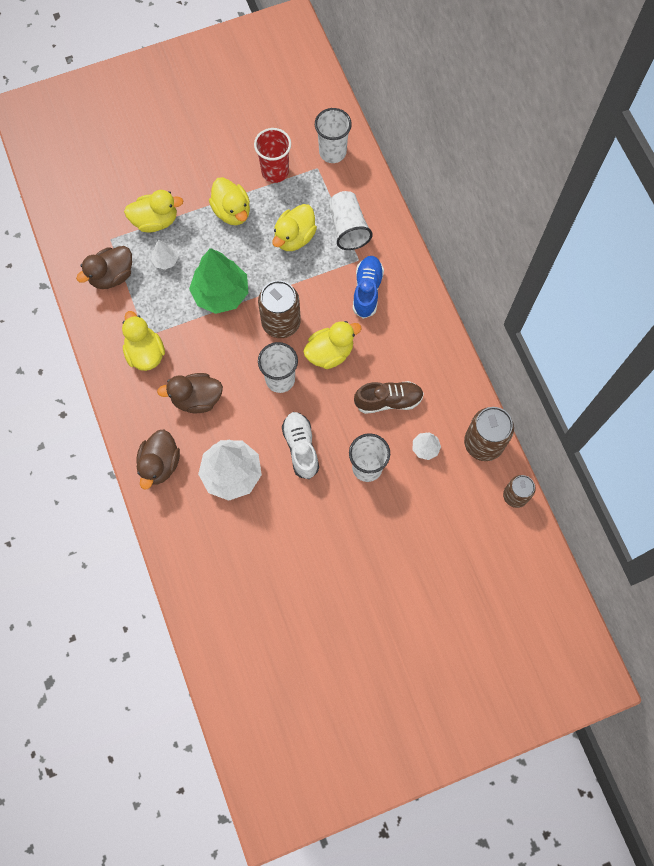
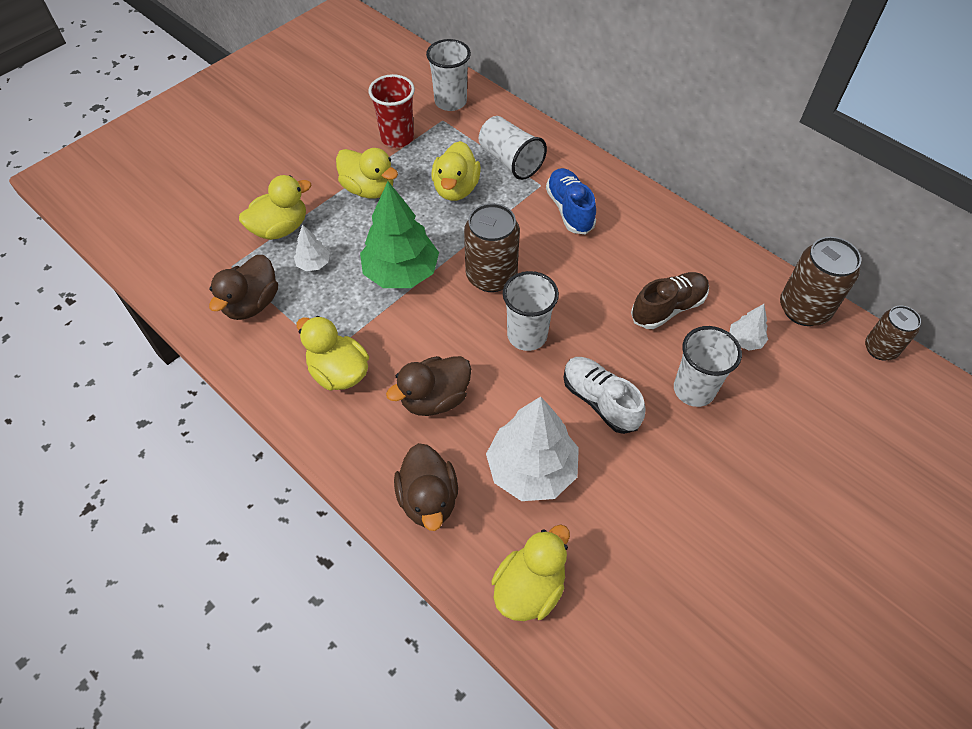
camera: 25 degrees left, 15 degrees down
(330, 353) = (568, 285): yellow duck -> yellow duck (529, 588)

